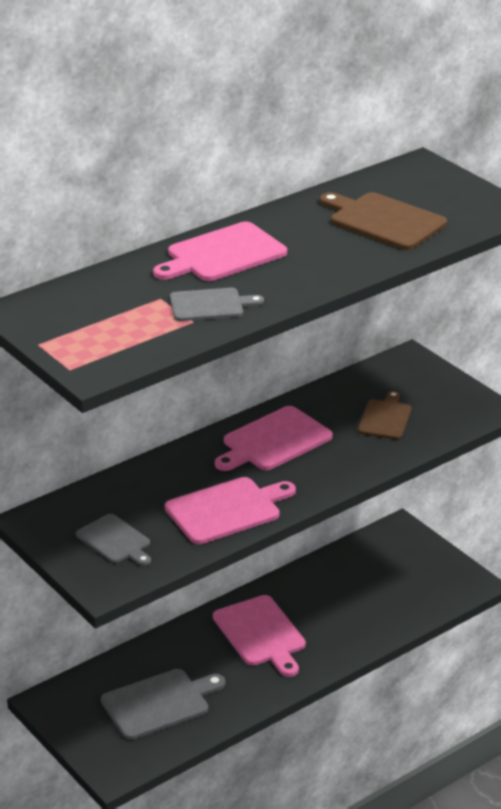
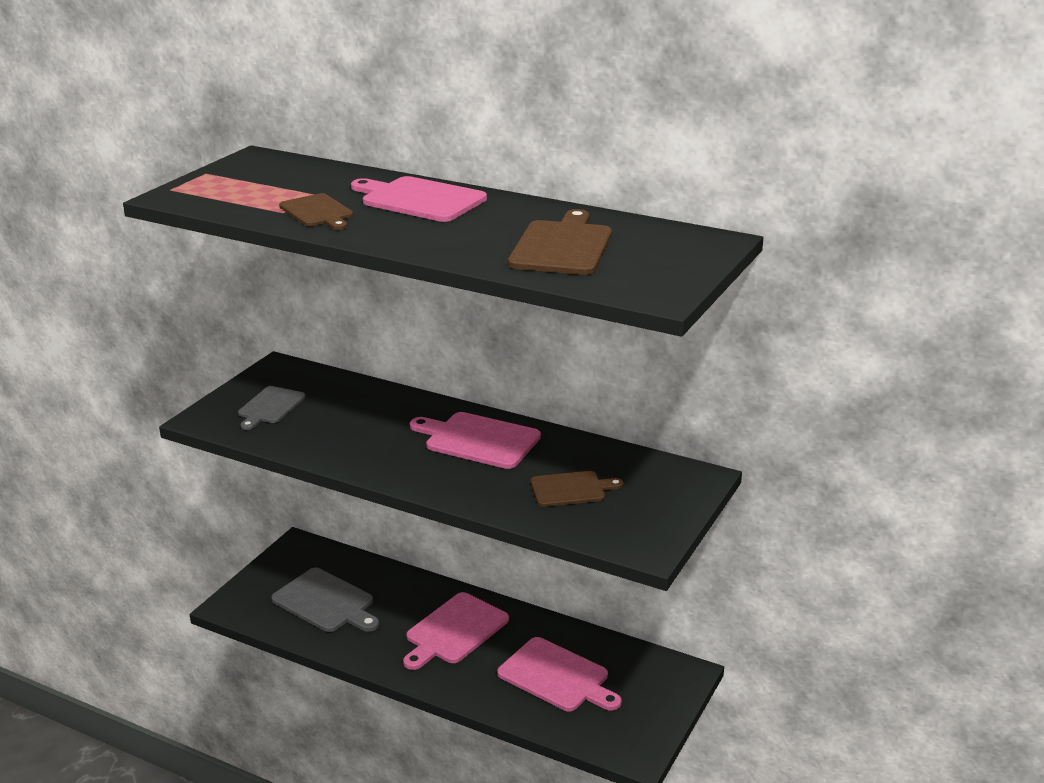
camera: 65 degrees right, 5 degrees down
(210, 305) = (318, 212): grey cutting board -> brown cutting board
(227, 510) = (348, 444): pink cutting board -> pink cutting board (557, 677)

